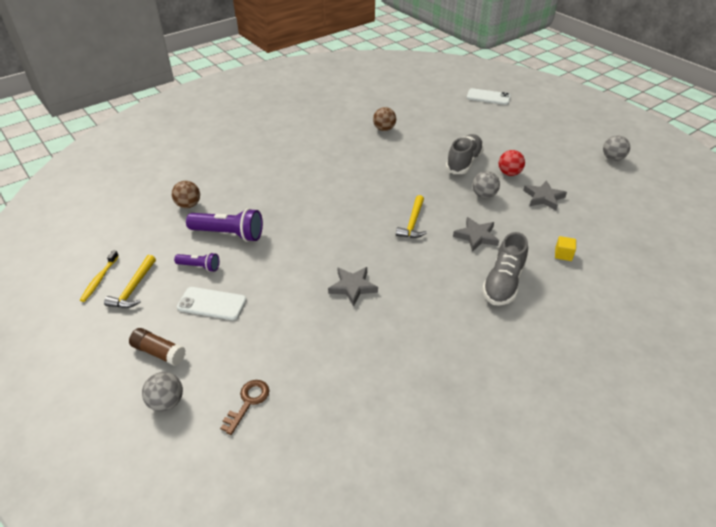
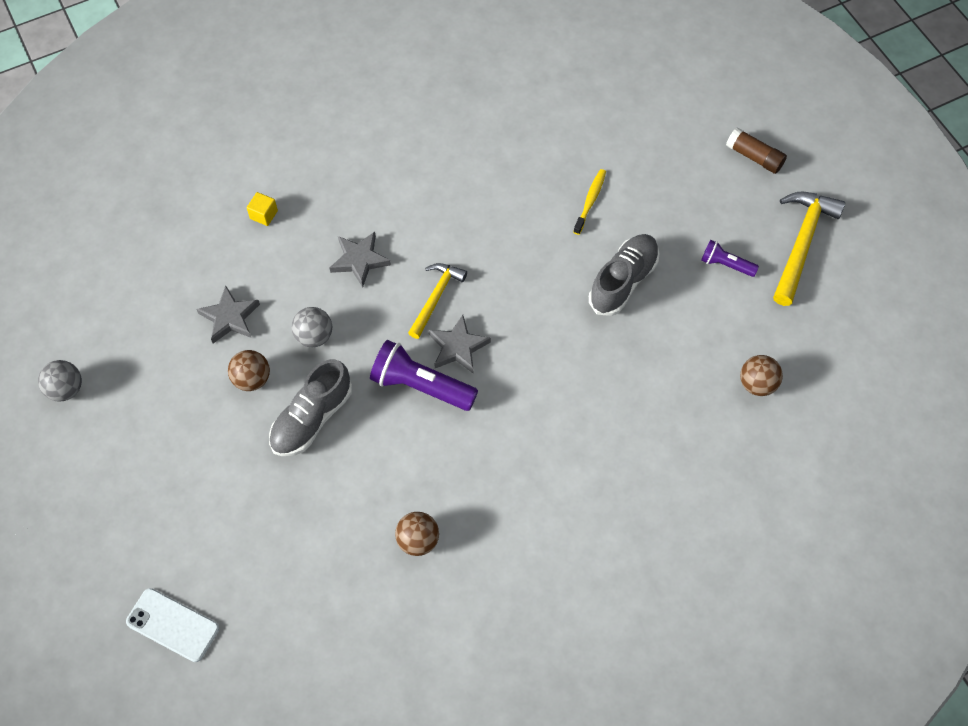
camera: 170 degrees left, 20 degrees up
(99, 279) = (848, 263): yellow toothbrush -> yellow toothbrush (590, 201)
(133, 289) = (802, 243): yellow hammer -> yellow hammer, size x1.55
(167, 402) = (736, 105): grey ball -> none
(212, 304) = (704, 208): white phone -> none
(229, 234) = (692, 315): purple flashlight -> purple flashlight (420, 385)
(248, 402) = (659, 94): brown key -> none
(353, 287) = (538, 206): grey star -> grey star (458, 347)
(503, 283) = (359, 185): grey shoe -> grey shoe (623, 281)
(509, 173) = (252, 379): red ball -> brown ball

